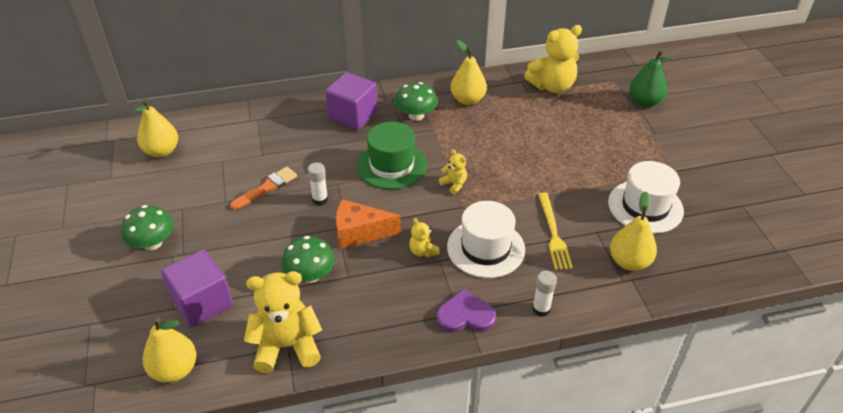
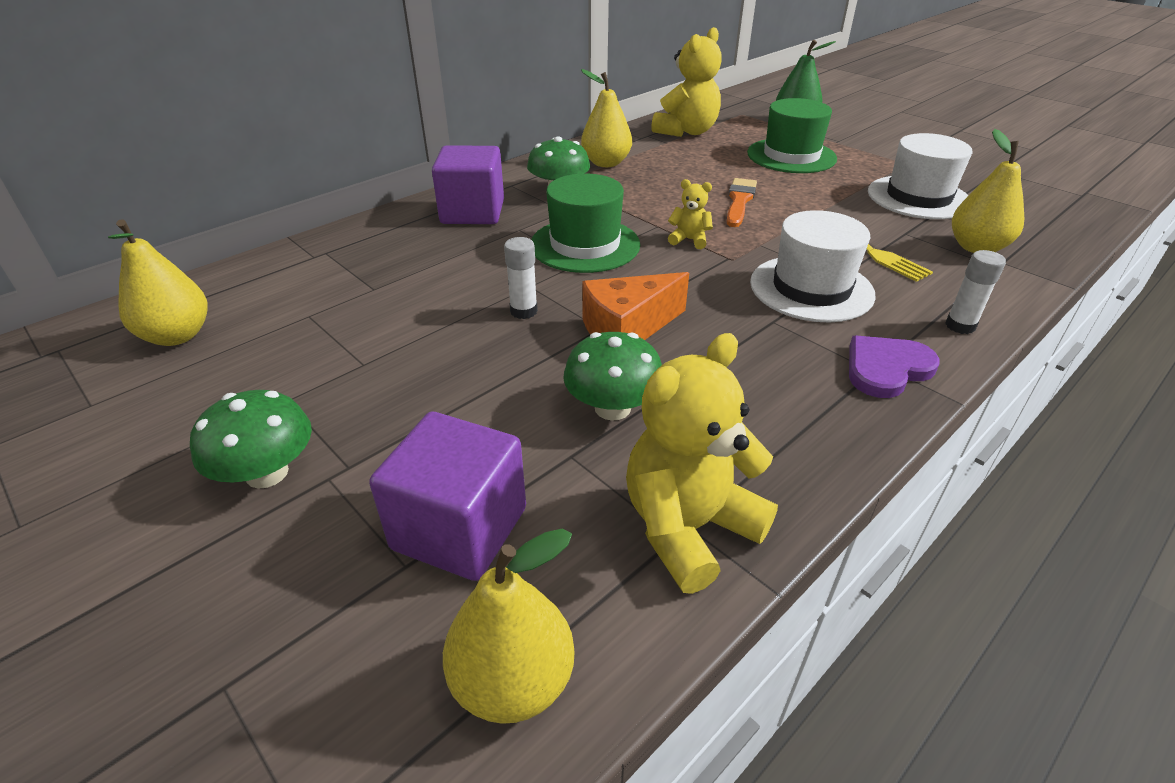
camera: 30 degrees left, 5 degrees down
(266, 187) = (421, 324): orange brush -> orange brush (739, 201)
(423, 251) = (739, 319): yellow teddy bear -> none
(601, 136) = (791, 156): none -> green hat

